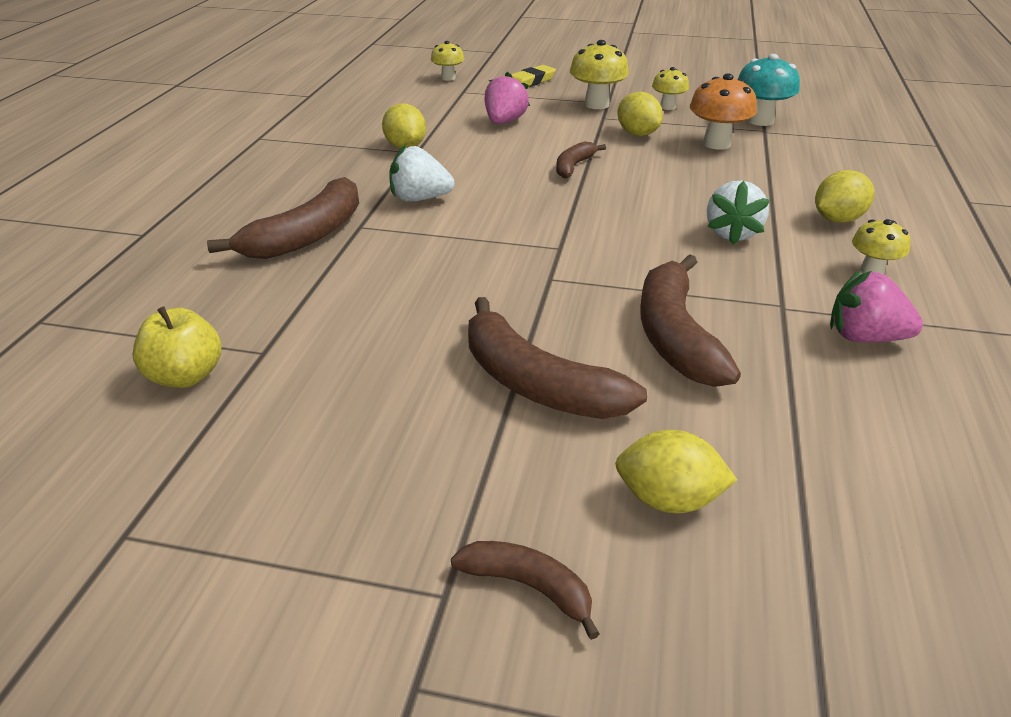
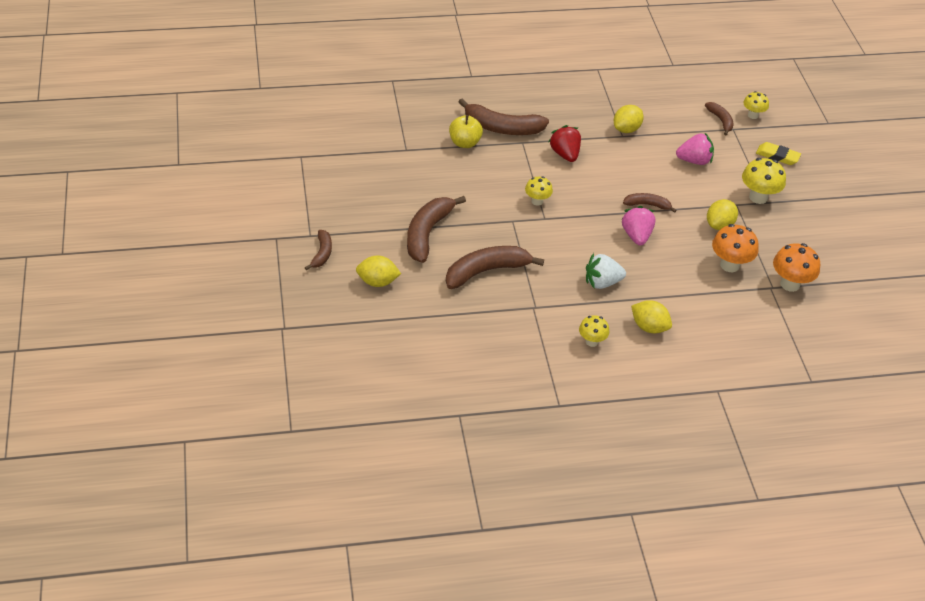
camera: 65 degrees right, 10 degrees up
(186, 376) = (381, 135): yellow apple -> yellow apple (464, 143)
(419, 199) = (565, 154): white strawberry -> red strawberry
(442, 94) = (720, 120): none -> brown banana
(667, 107) = (781, 233): yellow mushroom -> yellow mushroom (537, 201)
(668, 499) = (377, 282): yellow lemon -> yellow lemon turned 75 degrees counterclockwise
(760, 121) = (790, 284): turquoise mushroom -> orange mushroom
(864, 337) = (521, 338): pink strawberry -> pink strawberry (636, 236)

